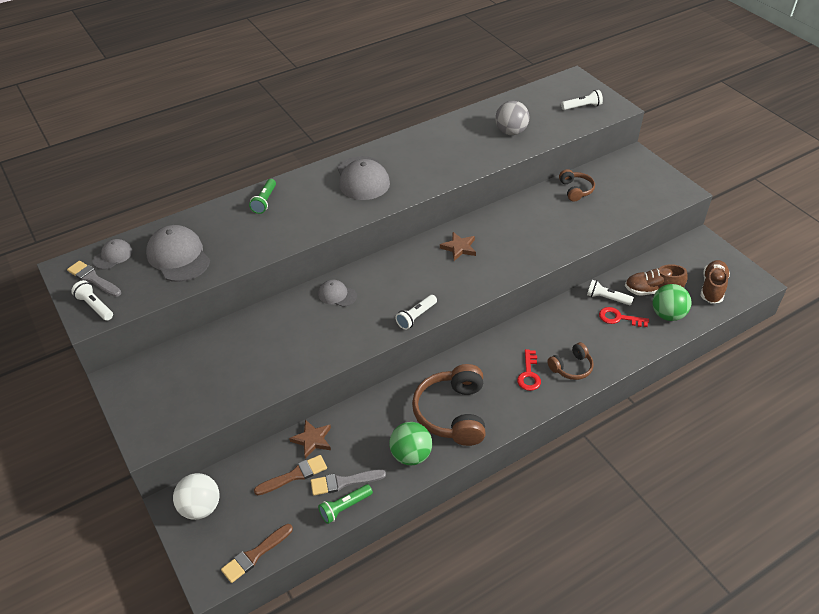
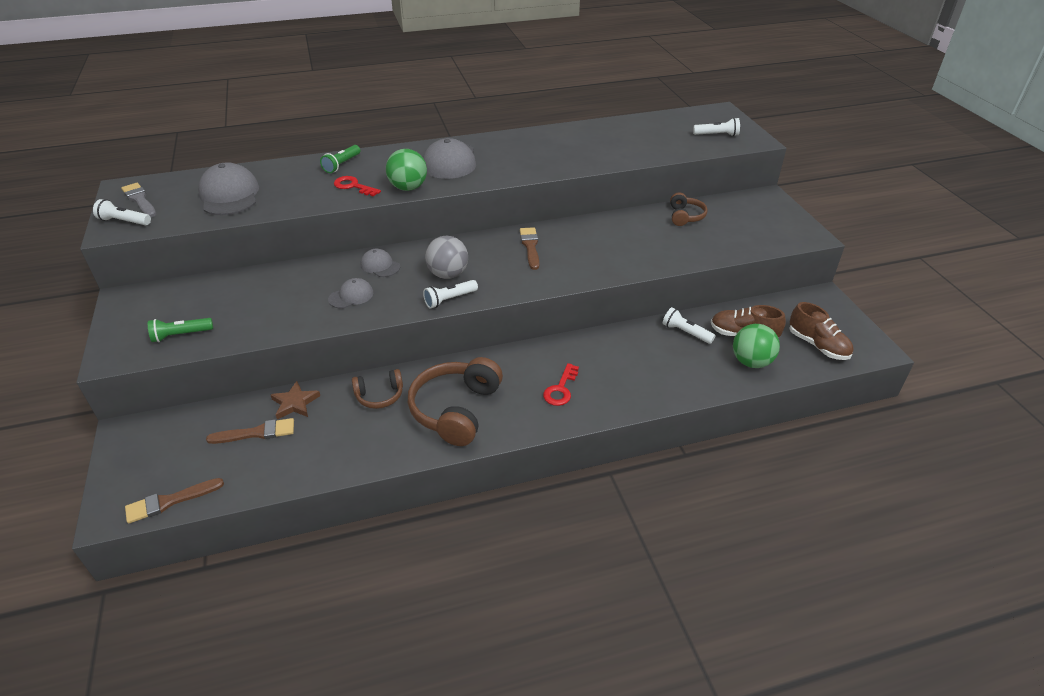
camera: 15 degrees right, 5 degrees down
(95, 306) = (124, 221): white flashlight -> white flashlight turned 45 degrees counterclockwise
(113, 256) = (171, 185): grey cap -> grey cap (351, 296)
(200, 507) = (146, 441): white ball -> none
(344, 482) = (303, 451): grey brush -> none
(345, 507) = (289, 477): green flashlight -> green flashlight (181, 335)
(411, 455) = (388, 441): green ball -> green ball (408, 188)
(459, 248) = (530, 246): brown star -> brown brush
(511, 132) = (627, 145): grey ball -> grey ball (448, 274)
(571, 367) = (613, 392): brown headphones -> brown headphones (379, 395)
(619, 318) = (691, 354): red key -> red key (353, 186)
(712, 288) = (817, 345): brown shoe -> brown shoe turned 105 degrees clockwise

